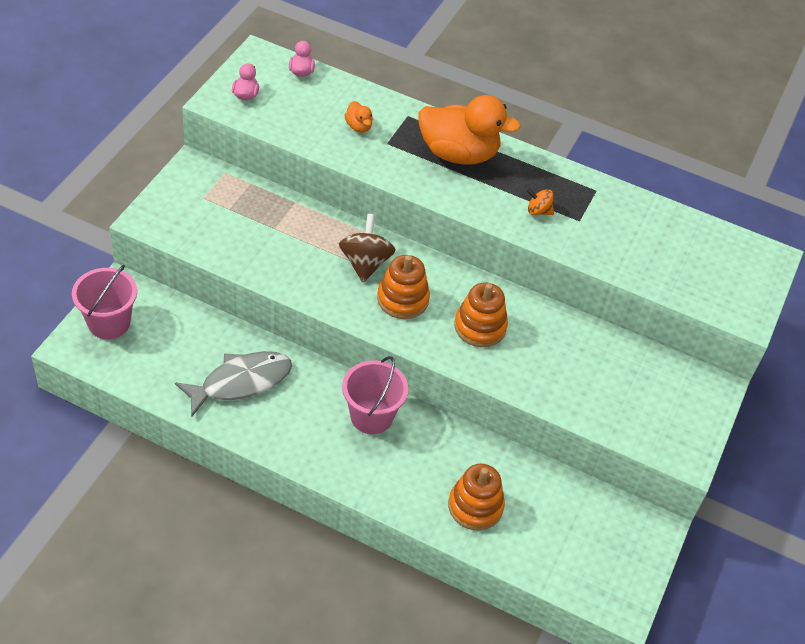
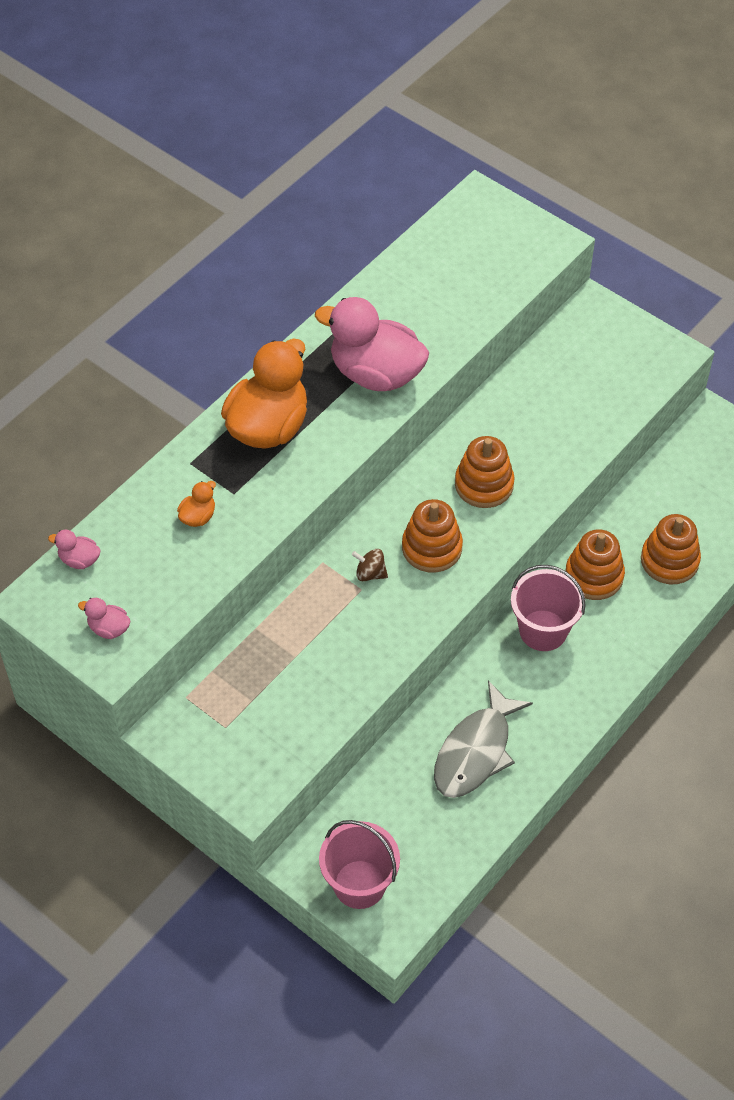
camera: 70 degrees left, 5 degrees up
(241, 382) = (475, 751): grey fish -> grey fish turned 135 degrees counterclockwise
(358, 126) = (198, 516): orange duck -> orange duck turned 45 degrees counterclockwise
(365, 263) = (370, 573): brown spinning top -> brown spinning top, size x0.56
(440, 448) = (594, 576): none -> orange stacking toy
(538, 211) = (376, 374): orange spinning top -> pink duck

